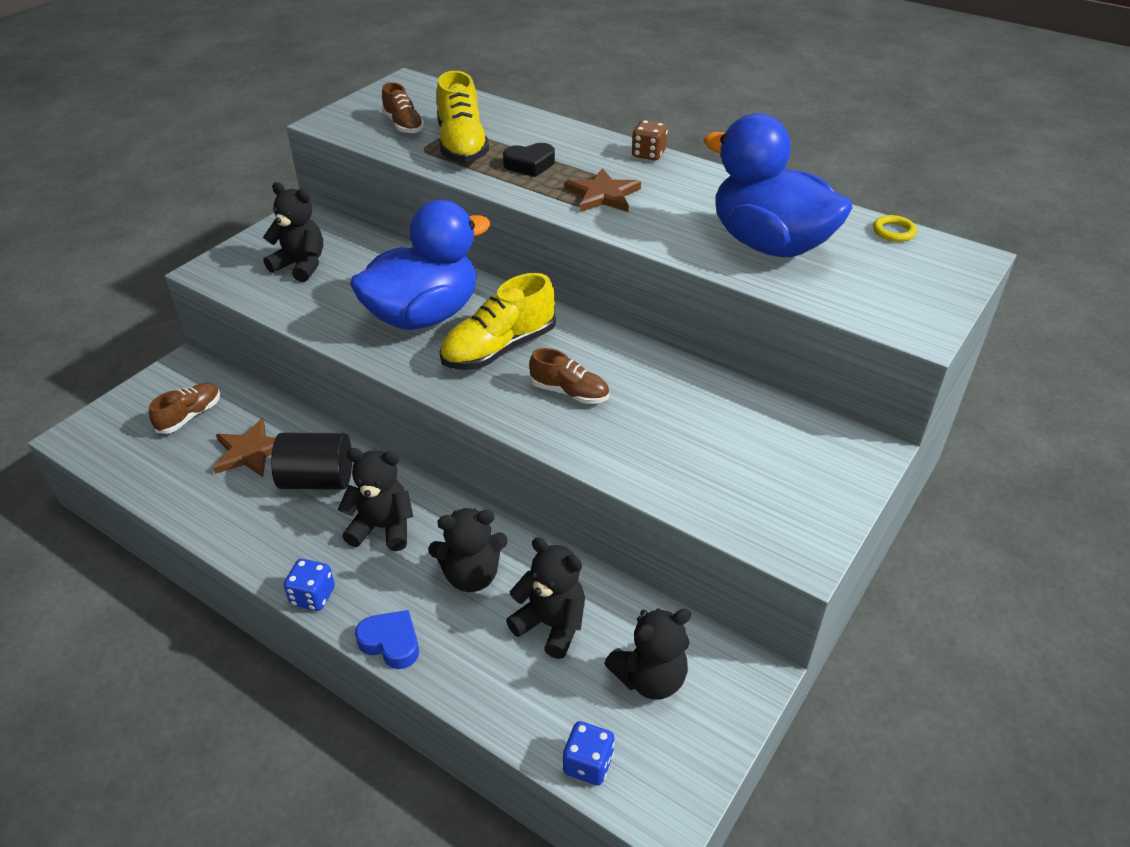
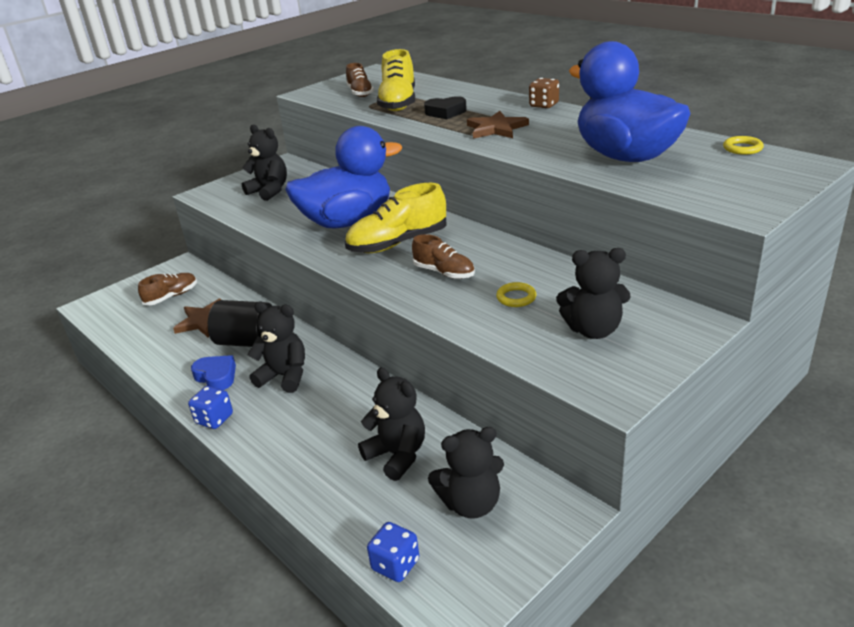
camera: 15 degrees right, 10 degrees down
(391, 643) = (262, 457): blue heart -> blue heart (216, 376)
(471, 575) = (343, 414): black teddy bear -> black teddy bear (593, 330)
(664, 426) = (516, 297): none -> yellow ring

